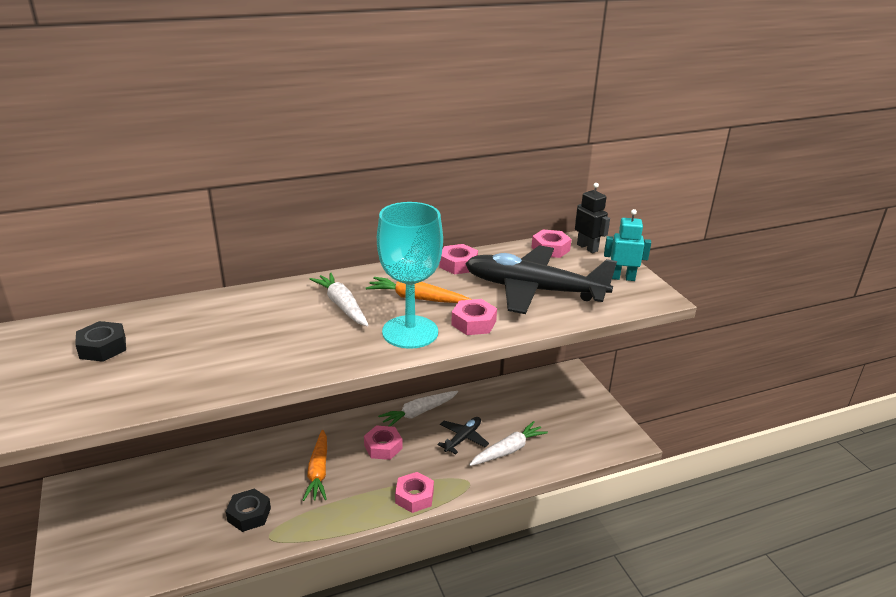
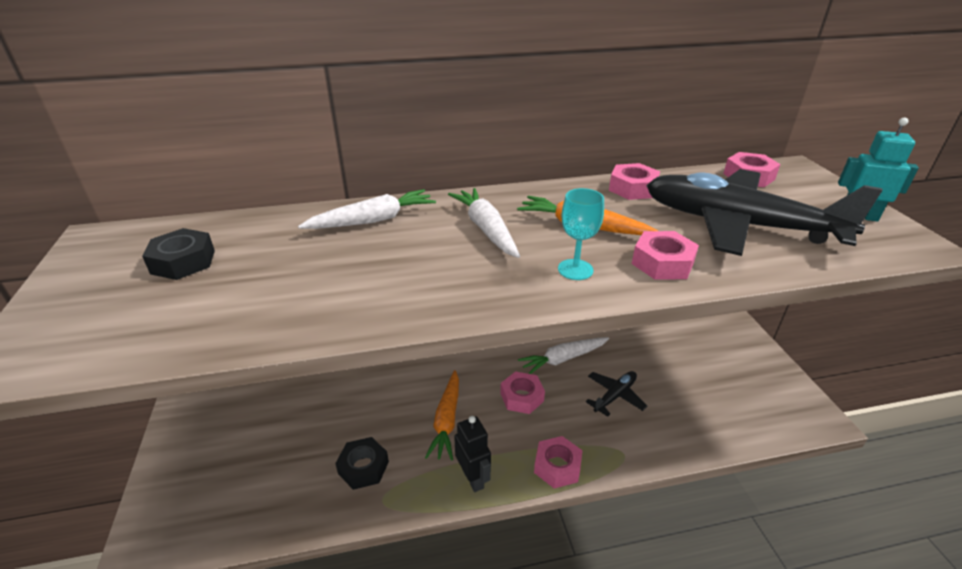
camera: 10 degrees right, 5 degrees up
(410, 332) = (575, 269): turquoise goblet -> turquoise goblet, size x0.46
(508, 450) = (670, 416): white carrot -> white carrot (373, 220)
(587, 248) = (797, 177): black robot -> black robot (473, 478)

